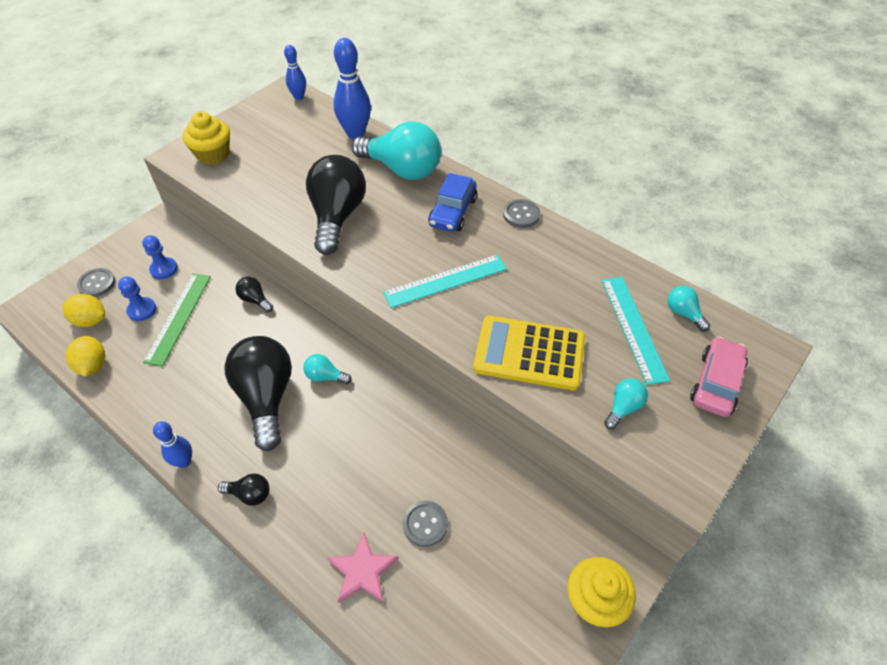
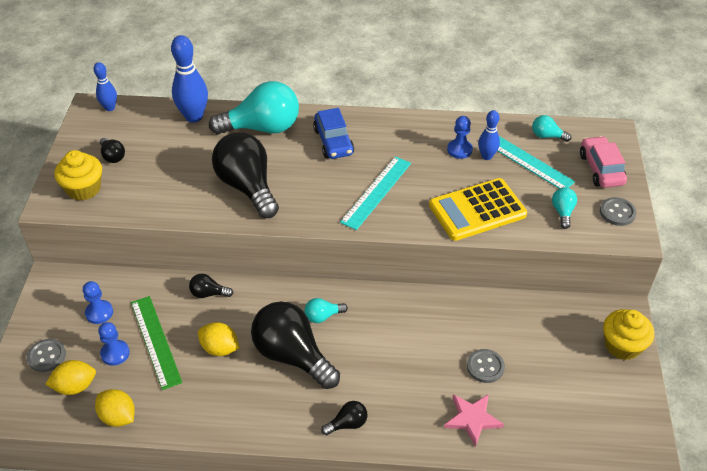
camera: 35 degrees left, 5 degrees down
(184, 461) = (274, 434): blue bowling pin -> blue bowling pin (487, 156)
(217, 354) = (220, 348): none -> yellow lemon
(260, 138) = (113, 156): none -> black light bulb
(521, 215) = (384, 121): grey button -> grey button (617, 212)
(570, 280) = (459, 150): none -> blue pawn

